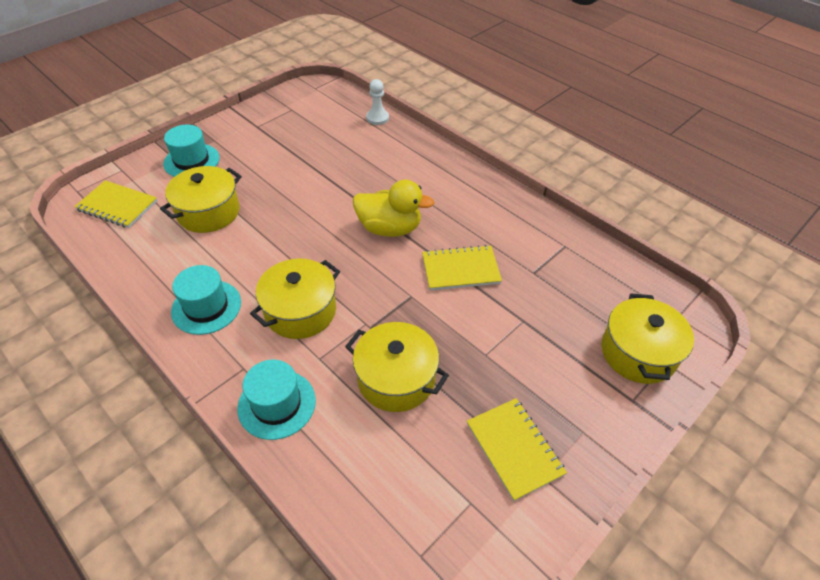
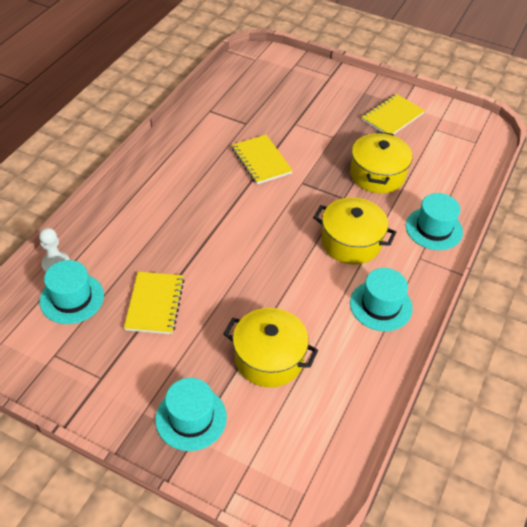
camera: 110 degrees left, 0 degrees up
(117, 206) = (296, 455): yellow notebook -> yellow notebook (155, 304)
(338, 122) = (72, 298): none -> turquoise hat
(390, 228) = (232, 212): yellow duck -> none
(638, 353) = (294, 74): yellow pot -> none

